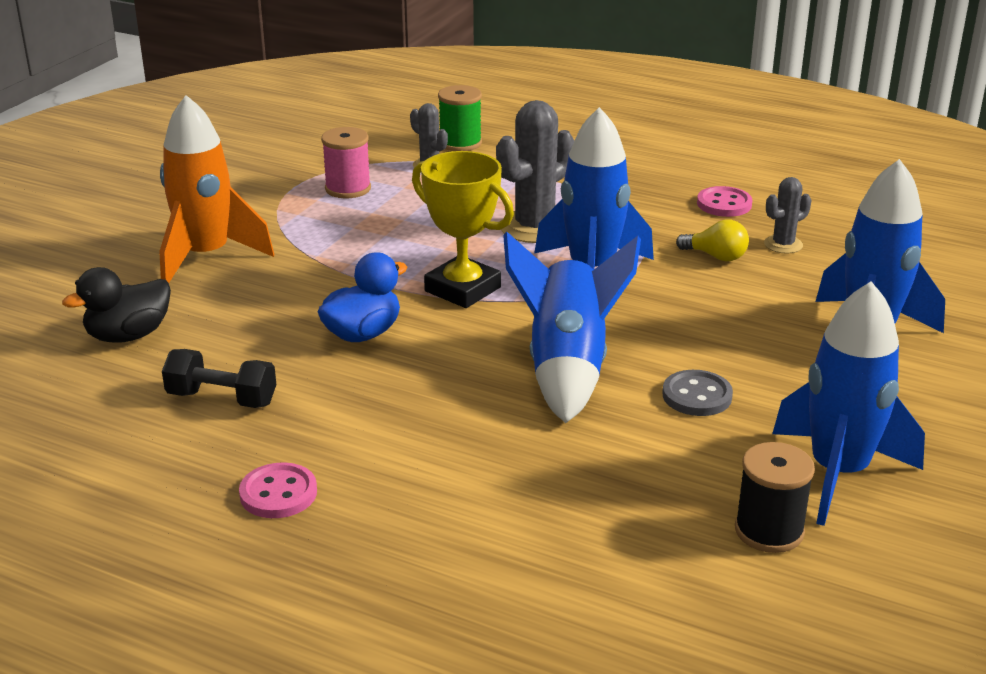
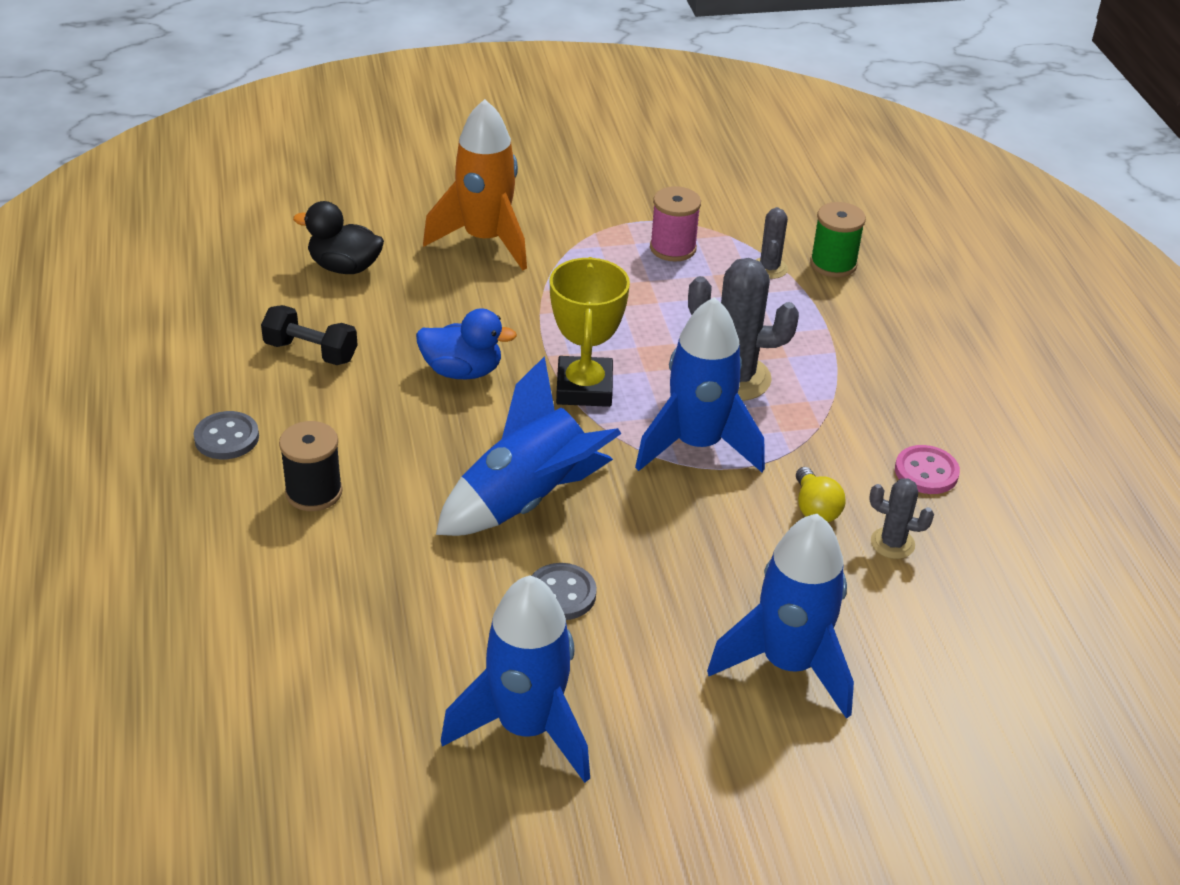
camera: 50 degrees right, 10 degrees up
(222, 399) = (311, 352): black dumbbell -> black dumbbell turned 45 degrees counterclockwise
(278, 493) = (226, 438): pink button -> grey button
(769, 531) = (405, 715): black spool -> black spool (314, 492)

